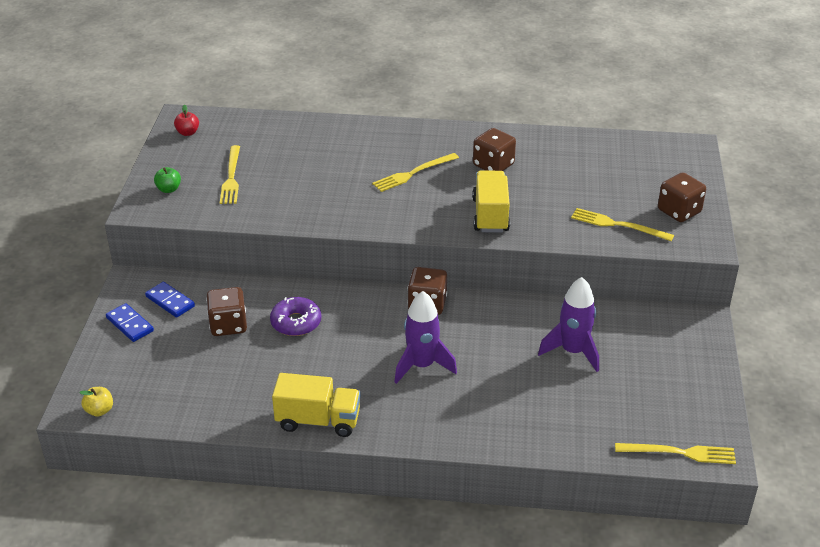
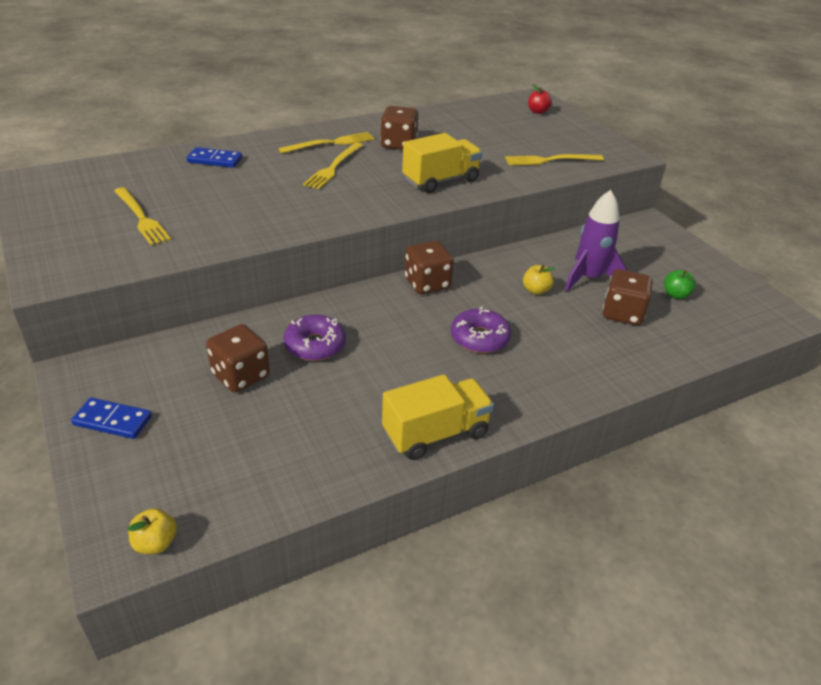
camera: 35 degrees left, 0 degrees up
(169, 189) = (72, 249): green apple -> green apple (675, 295)
(170, 301) = (145, 376): blue domino -> blue domino (215, 160)
(187, 133) = (47, 191): red apple -> red apple (537, 111)
(422, 365) = (479, 338): purple rocket -> purple donut
(490, 215) = (440, 180): yellow truck -> yellow truck turned 90 degrees clockwise
(512, 344) = (536, 290): none -> yellow apple
(679, 211) = (581, 139): brown dice -> brown dice (622, 313)
(679, 453) = (756, 325): yellow fork -> yellow fork (331, 143)

